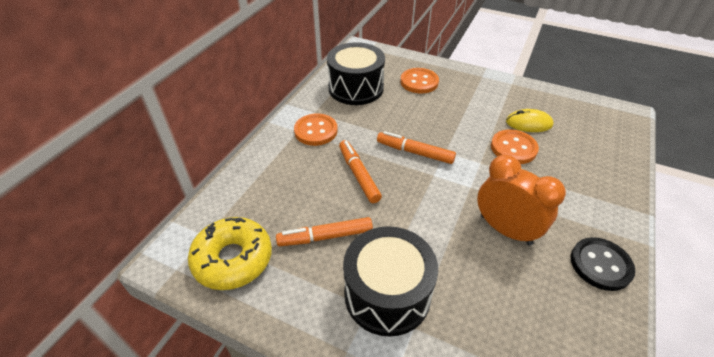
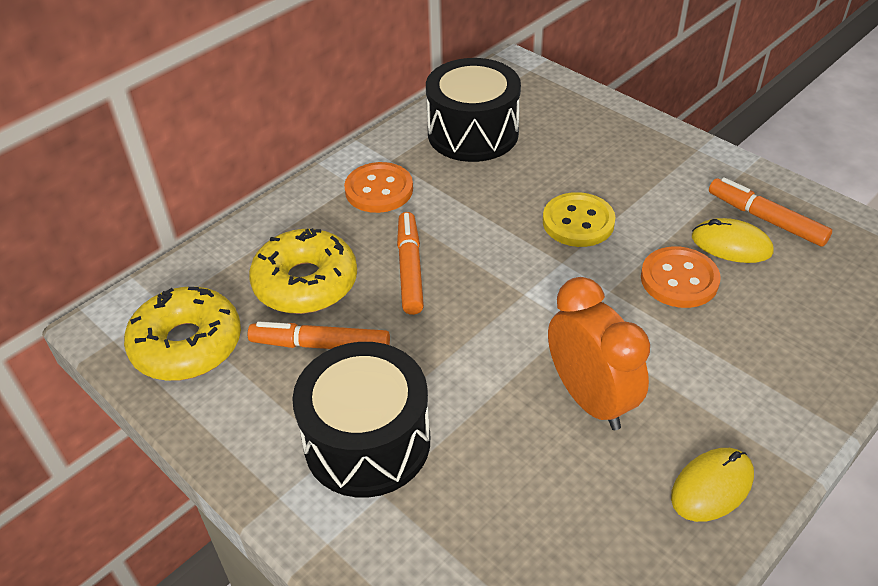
camera: 20 degrees right, 0 degrees up
(296, 198) = (305, 283): none -> yellow donut
(414, 152) = (513, 253): orange marker -> orange marker (765, 219)
(419, 82) = (581, 141): orange button -> none
(441, 127) = (578, 222): none -> yellow button
(600, 265) = (712, 486): black button -> yellow mouse

